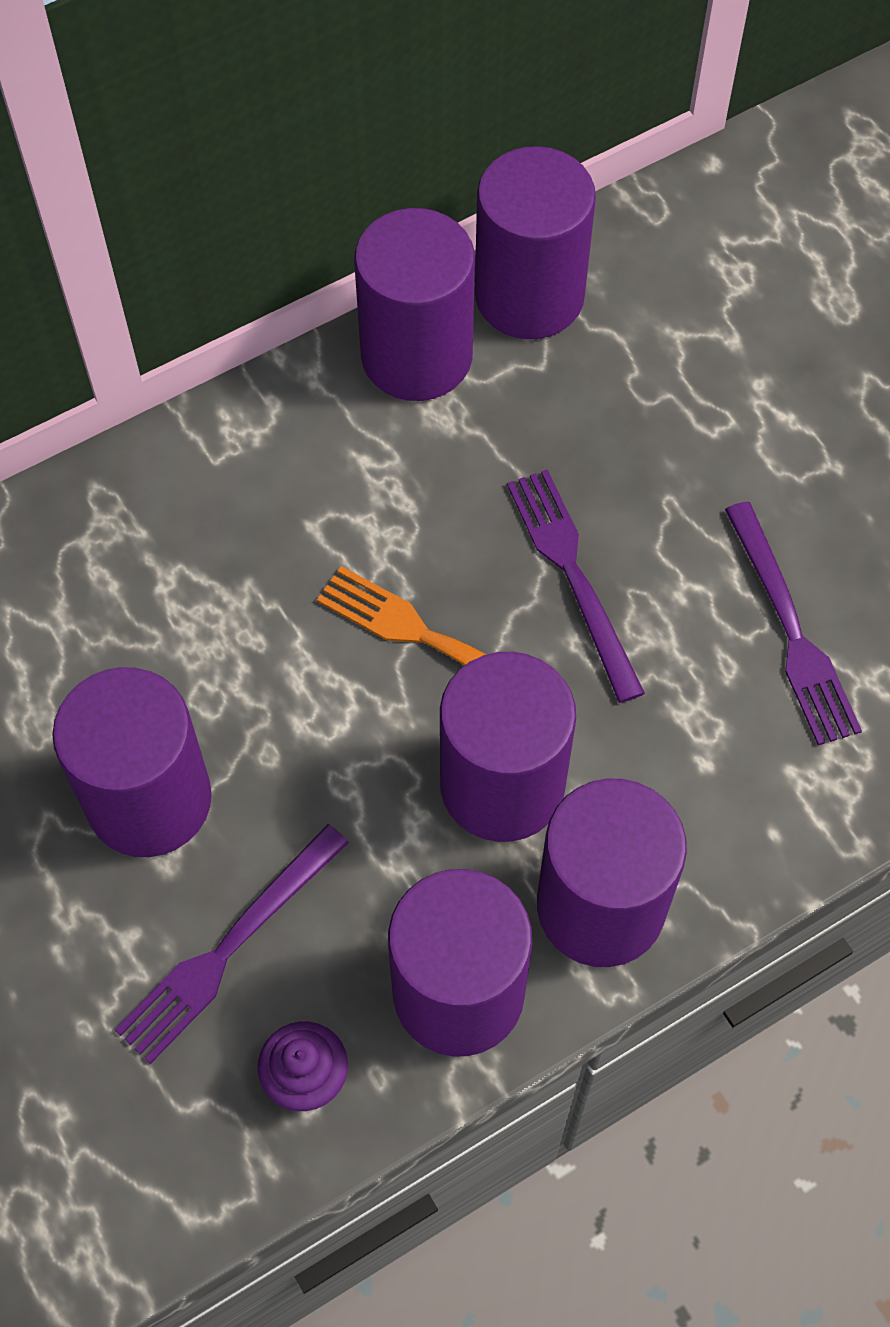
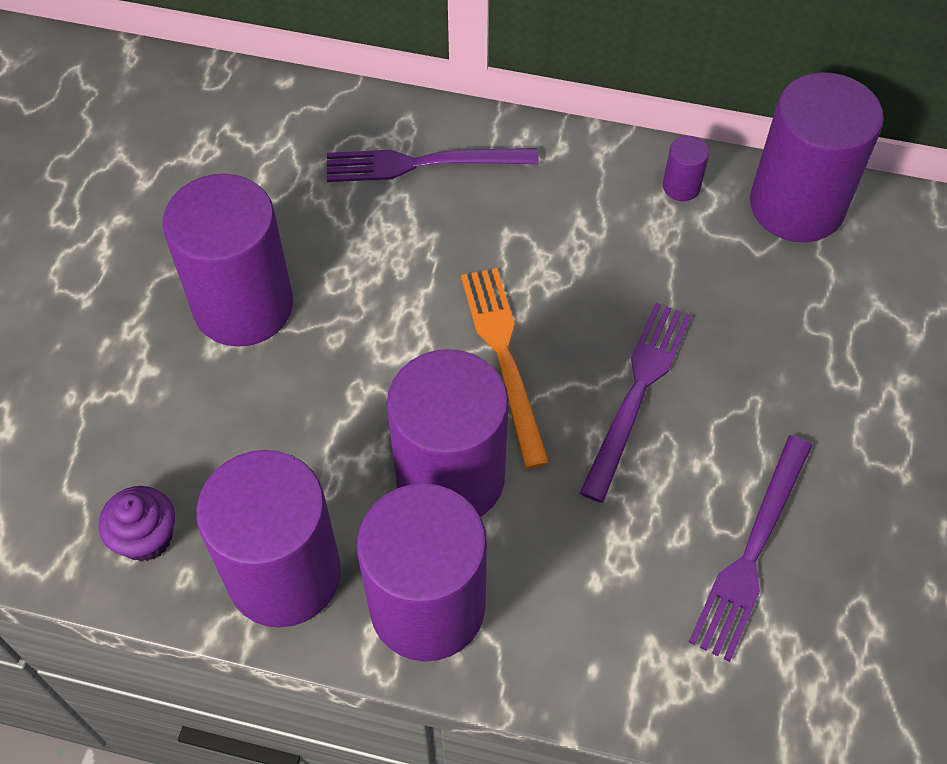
camera: 45 degrees right, 5 degrees down
(229, 948) = (190, 425): purple fork -> purple fork (423, 164)
(416, 356) = (681, 187): purple cylinder -> purple cylinder, size x0.40

